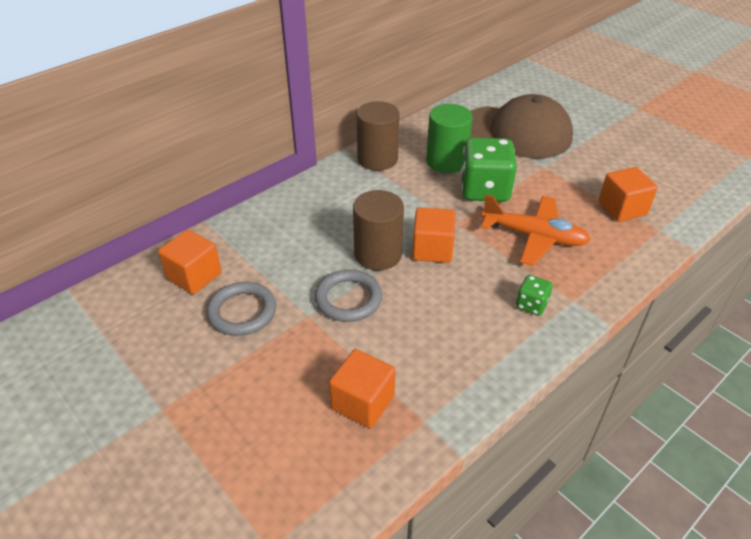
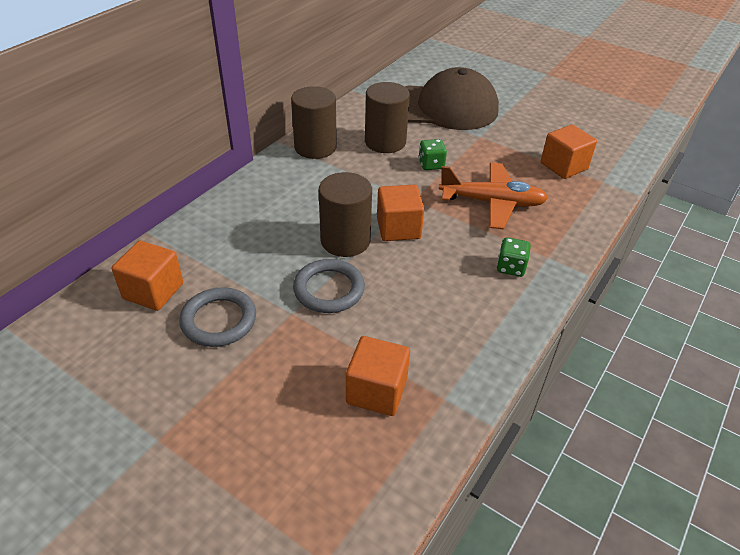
camera: 15 degrees left, 0 degrees up
(446, 161) = (385, 142): green cylinder -> brown cylinder
(485, 190) = (431, 164): green dice -> green dice, size x0.48

